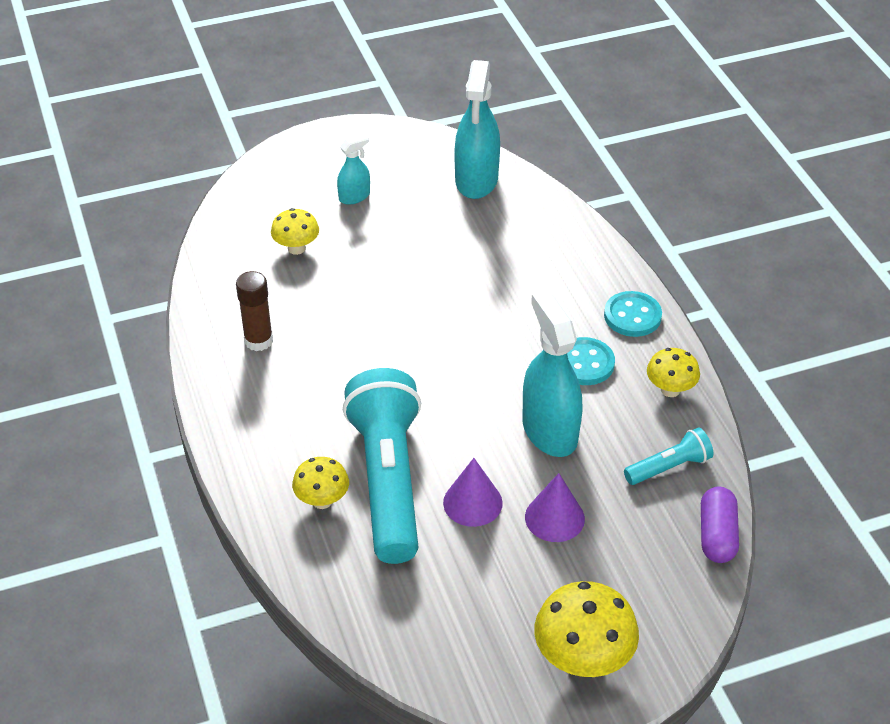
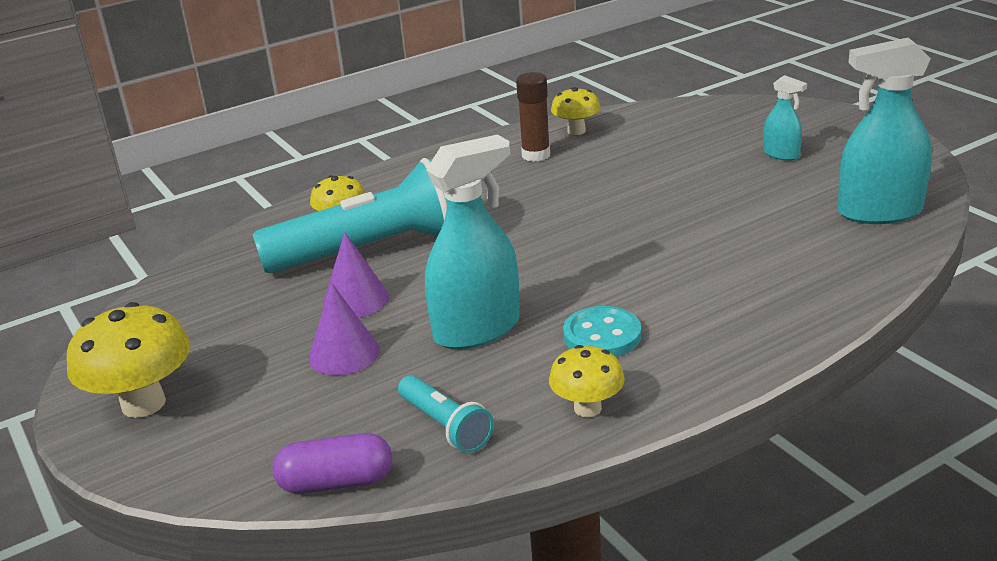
camera: 80 degrees right, 15 degrees down
(296, 248) = (676, 144): yellow mushroom -> yellow mushroom (576, 131)
(632, 316) = (712, 358): turquoise button -> none

